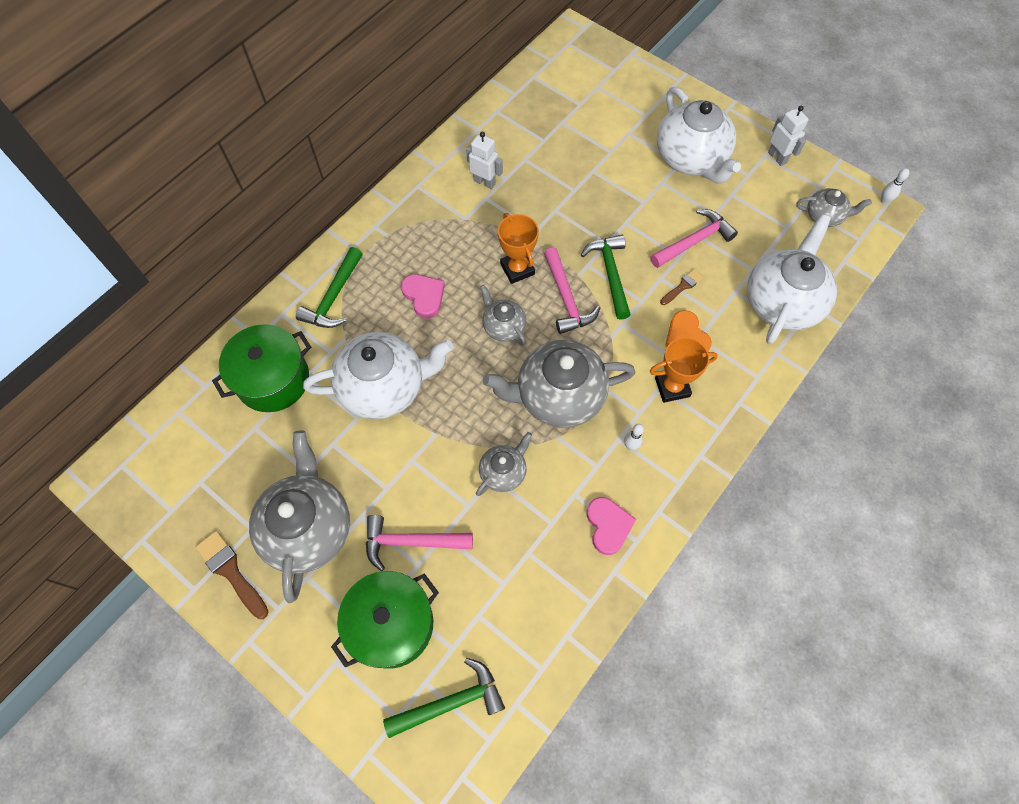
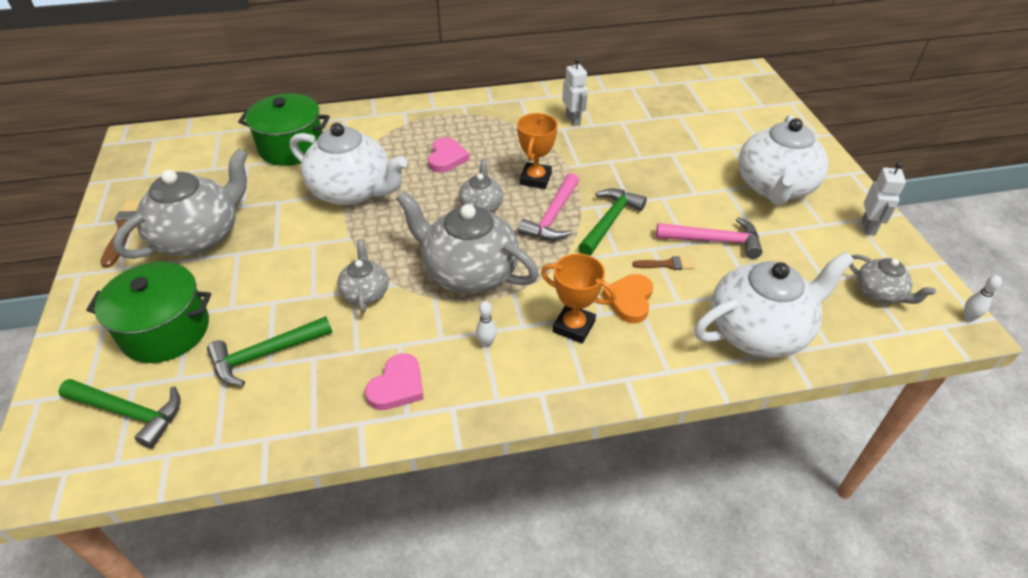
camera: 40 degrees right, 20 degrees down
(334, 297) = (387, 127): green hammer -> green hammer (265, 354)
(411, 542) = (247, 290): pink hammer -> none
(503, 472) = (365, 292): grey teapot -> grey teapot turned 90 degrees counterclockwise

